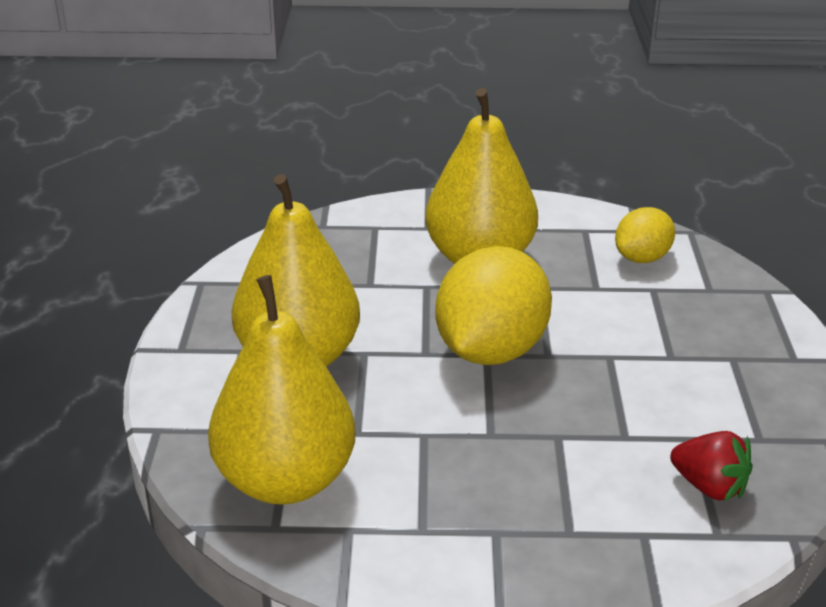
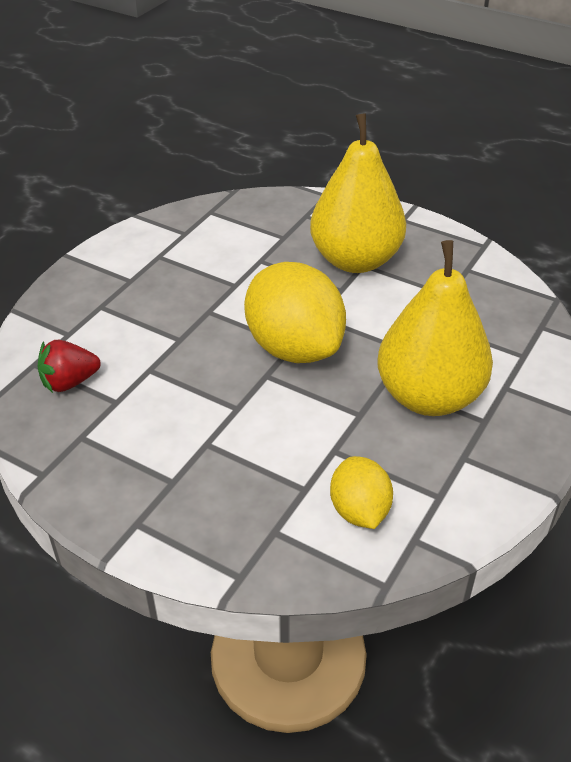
camera: 120 degrees right, 10 degrees up
(285, 480) = (242, 223): yellow pear -> none

